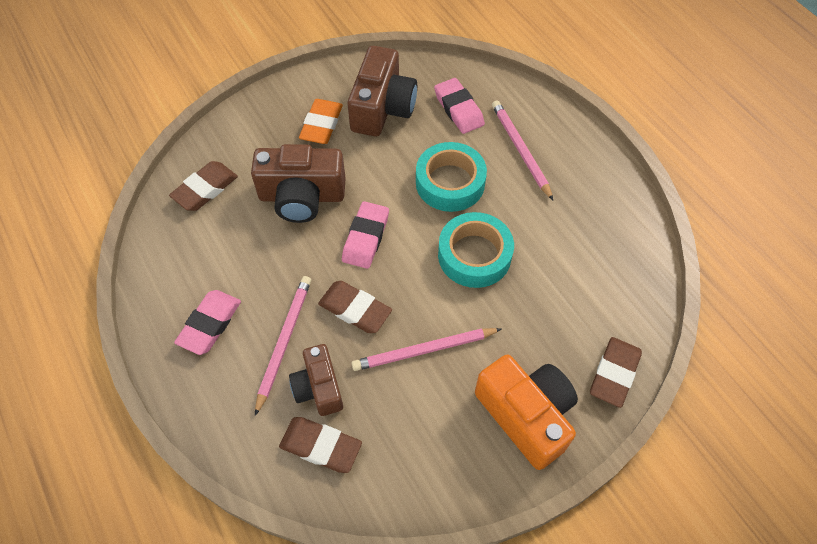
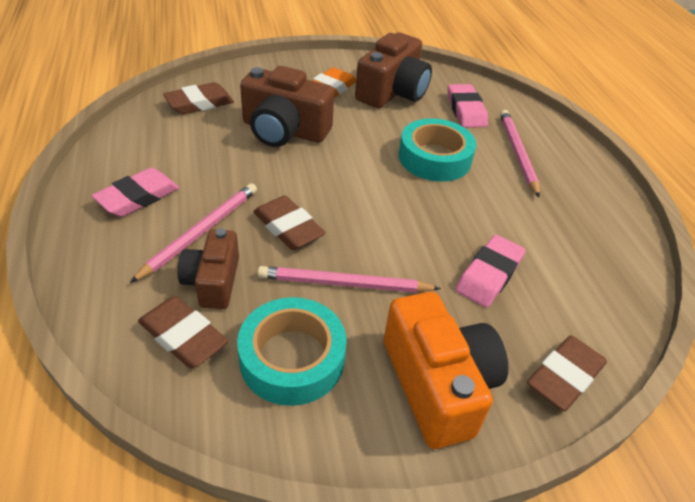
camera: 15 degrees right, 15 degrees down
(366, 238) = (329, 175): pink eraser -> pink eraser (489, 275)
(474, 255) = (436, 219): turquoise tape -> turquoise tape (292, 358)

